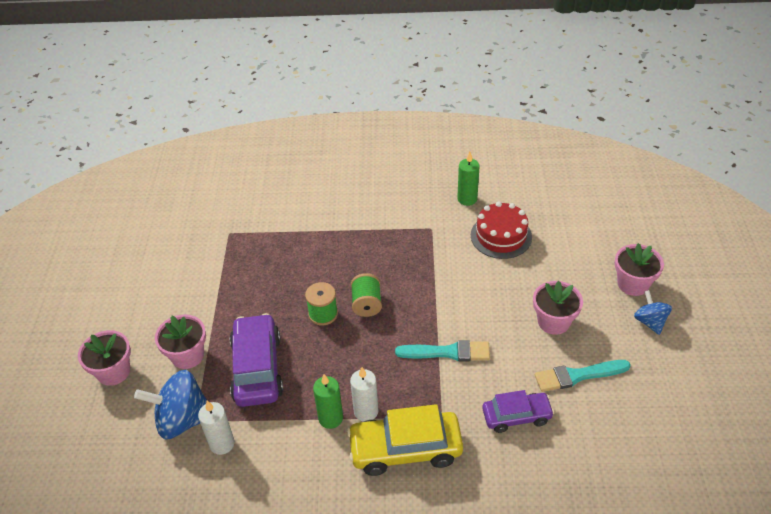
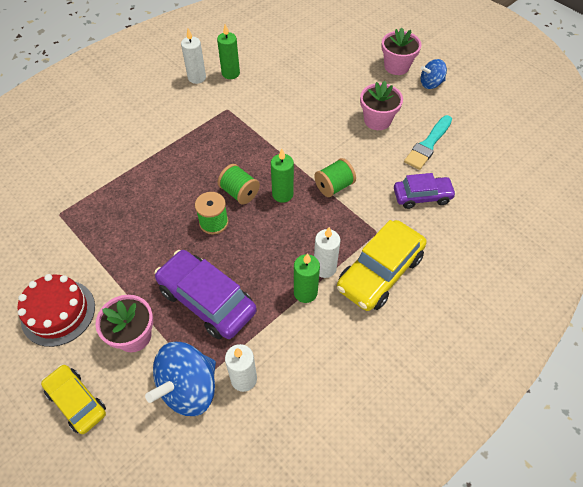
camera: 45 degrees left, 10 degrees up
(113, 371) = (77, 402): pink flower pot -> yellow car
(398, 329) = (282, 194): none -> green candle
(435, 186) = (197, 78): none -> white candle
(448, 352) = (334, 186): turquoise brush -> green spool
(501, 236) = (282, 85): red cake -> red cake (58, 312)
(516, 416) = (422, 196): purple car -> purple car turned 45 degrees clockwise
(650, 322) = (431, 84): blue spinning top -> blue spinning top turned 45 degrees counterclockwise

